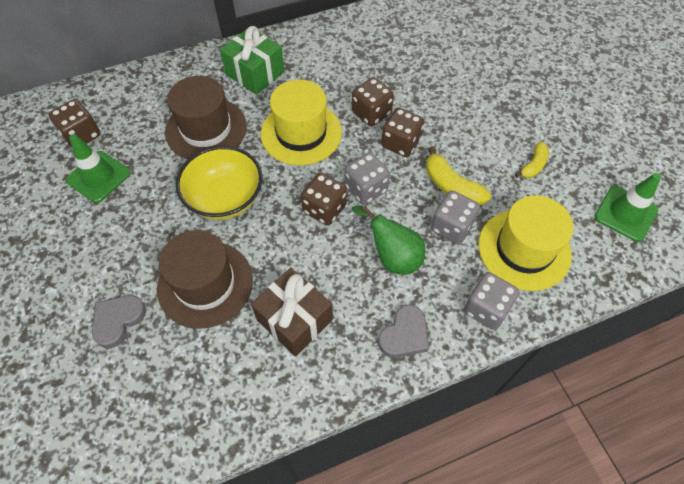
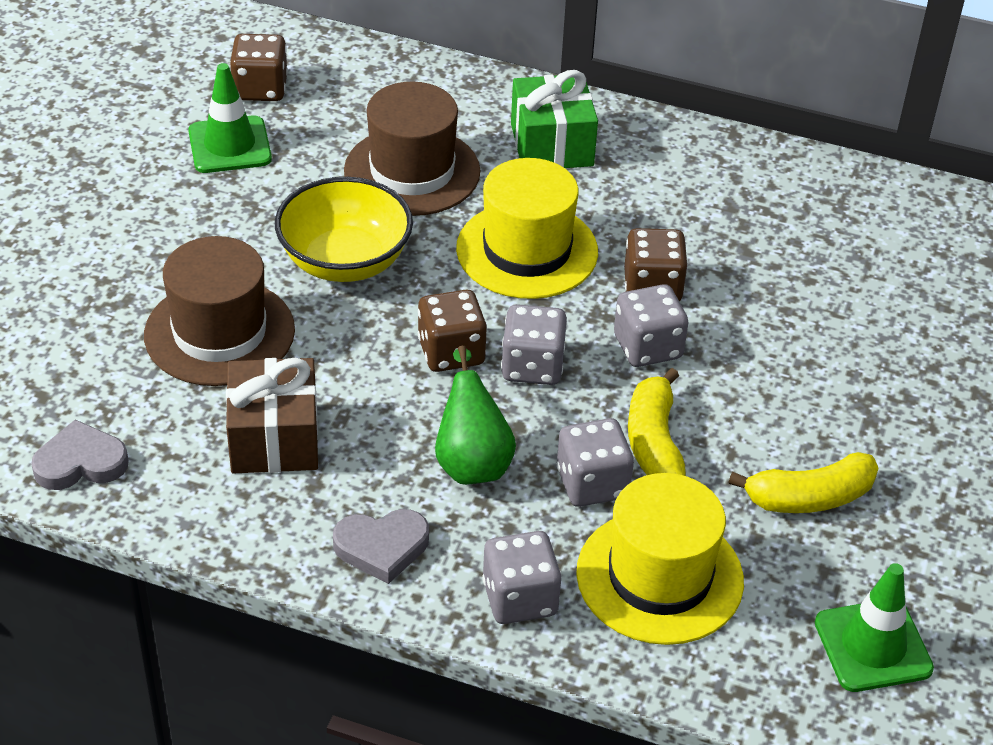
camera: 40 degrees right, 15 degrees down
(118, 320) = (90, 303): grey heart -> grey heart (80, 462)
(400, 143) = (647, 347): brown dice -> grey dice
(533, 165) = (809, 497): yellow banana -> yellow banana, size x1.54

